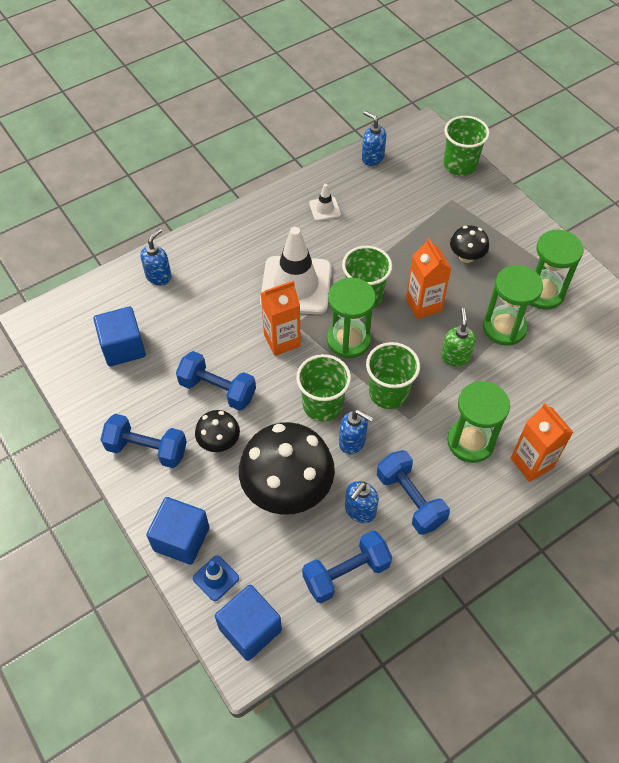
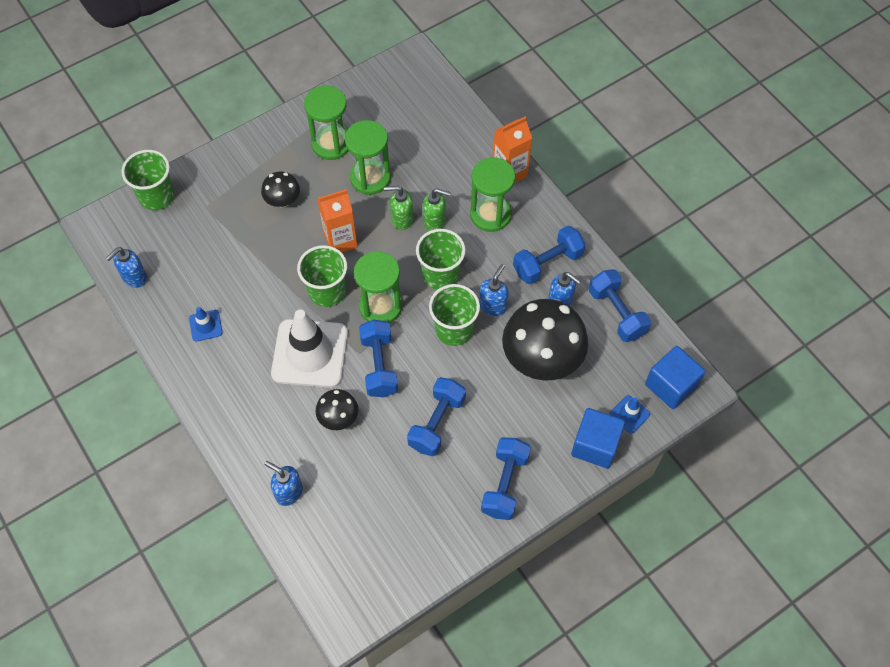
camera: 90 degrees left, 5 degrees up
(123, 347) = (383, 520): blue cube -> none
(219, 442) = (495, 418): black mushroom -> black mushroom (338, 418)
(282, 340) = (379, 365): orange carton -> blue dumbbell
(325, 209) = (205, 325): white traffic cone -> blue traffic cone
(455, 387) = (435, 221): none -> green soap dispenser

